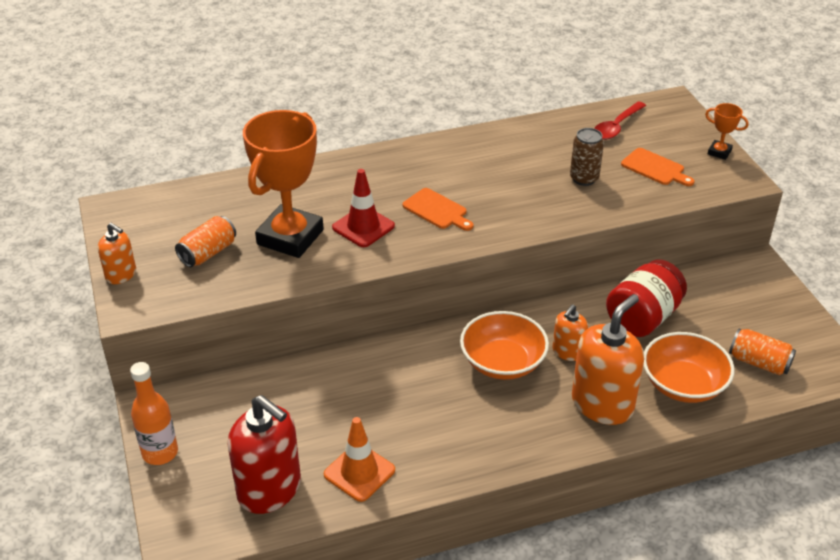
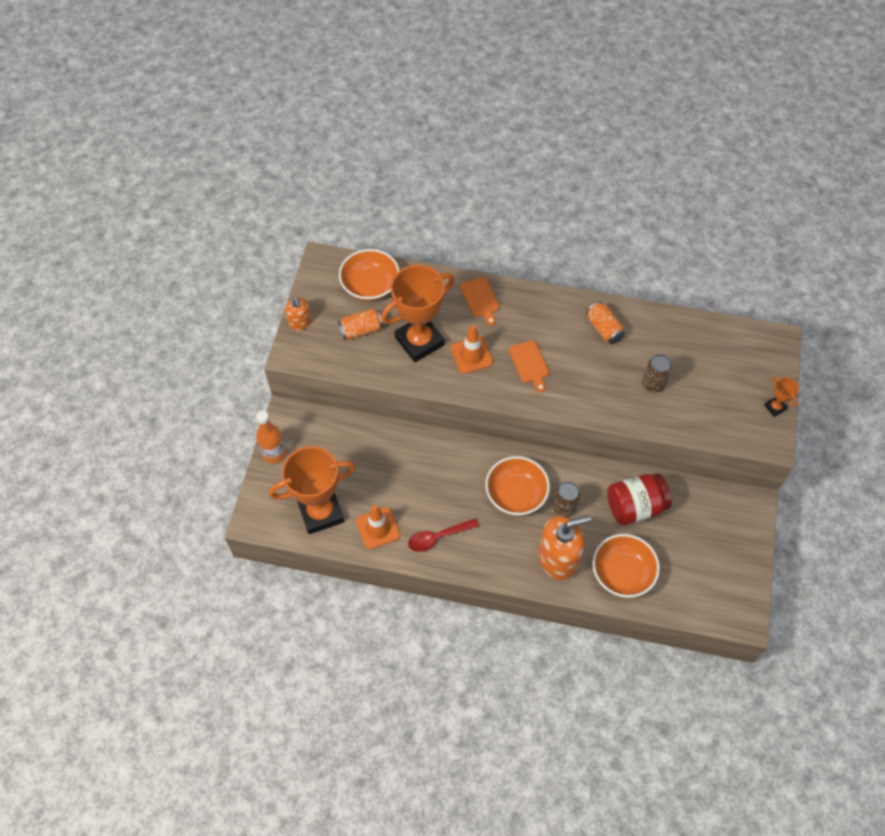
camera: 30 degrees right, 20 degrees up
(190, 209) = (370, 285): none -> orange bowl
(269, 489) = (321, 512): red soap dispenser -> orange trophy
(363, 227) = (471, 355): red traffic cone -> orange traffic cone
(568, 352) = (564, 507): orange soap dispenser -> brown can
(616, 126) = (715, 345): red spoon -> red spoon (438, 537)
(655, 168) = (713, 399): orange cutting board -> orange cutting board (480, 299)
(759, 362) = (687, 583): orange can -> orange can (604, 329)

